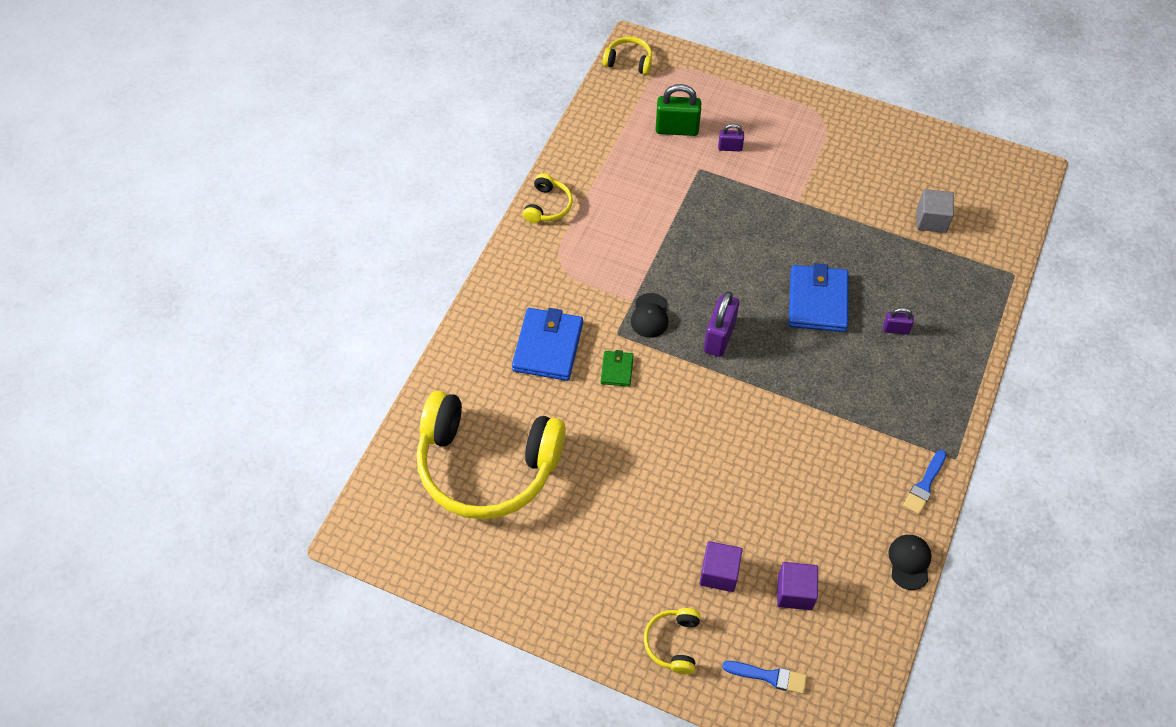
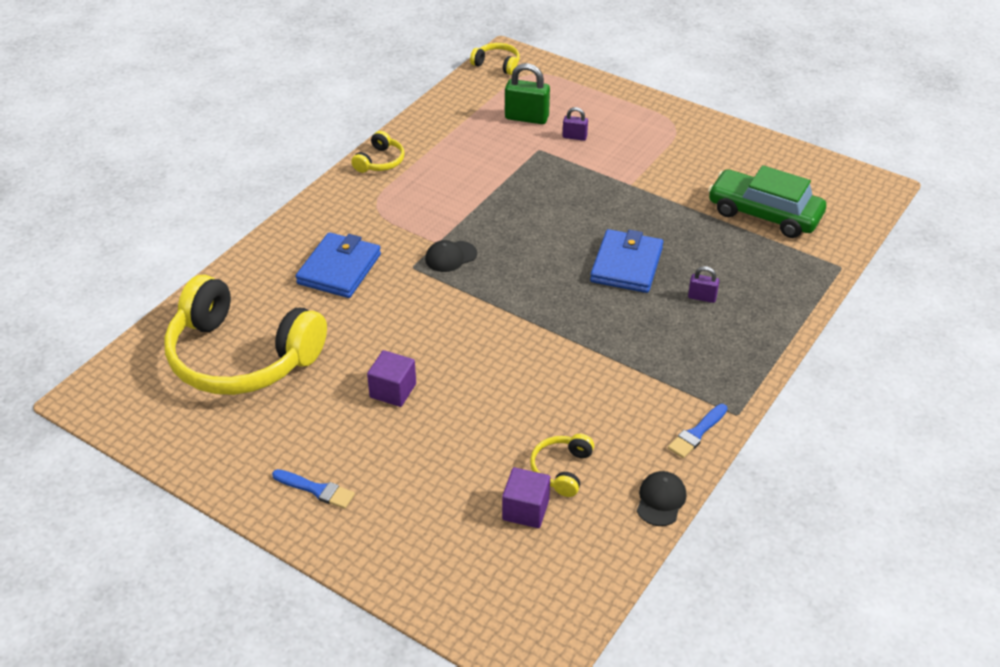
camera: 10 degrees right, 15 degrees down
(617, 370) = (402, 296): green wallet -> none
(650, 316) = (450, 257): black cap -> black cap turned 45 degrees clockwise
(673, 643) = (378, 537): yellow headphones -> yellow headphones (562, 470)
(719, 337) = (515, 282): purple padlock -> none
(719, 573) = (449, 481): purple cube -> purple cube (393, 390)
(769, 676) = (473, 583): blue brush -> blue brush (316, 490)
(931, 220) = (764, 214): grey cube -> green car

